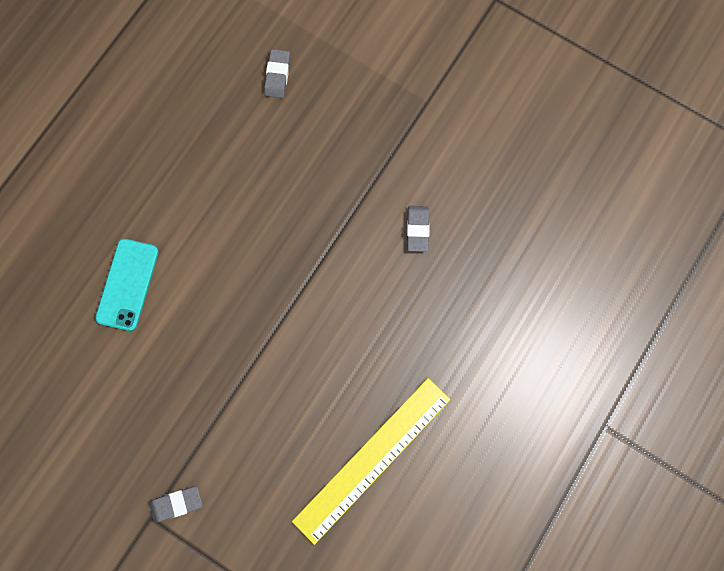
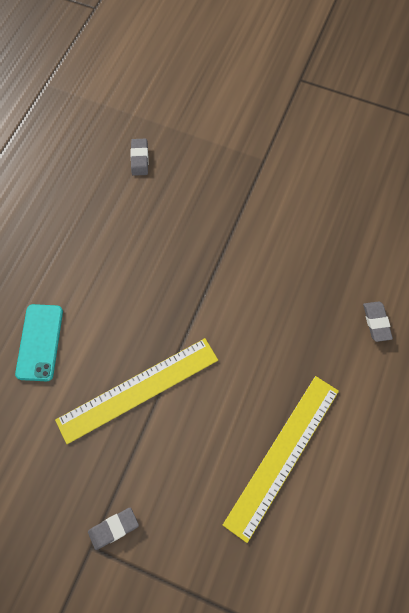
camera: 10 degrees left, 10 degrees down
(228, 358) = (138, 390): none -> yellow ruler
(417, 229) = (278, 257): grey eraser -> grey eraser (376, 322)

